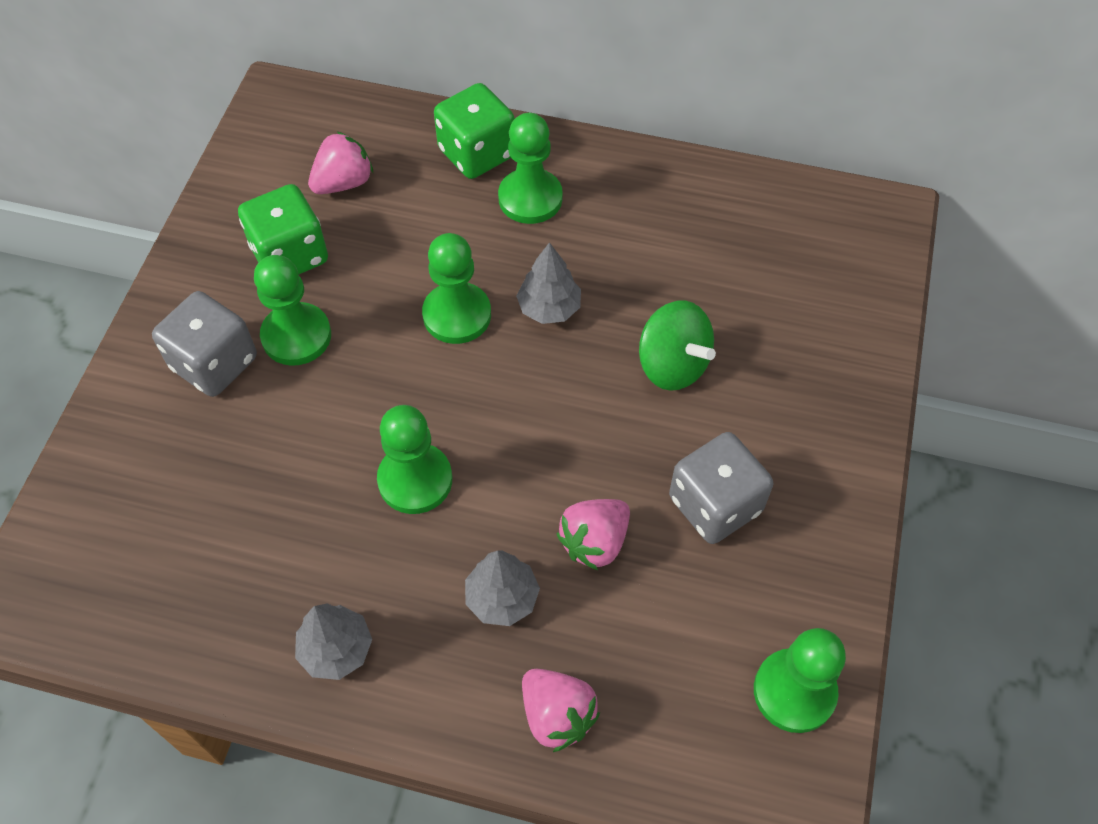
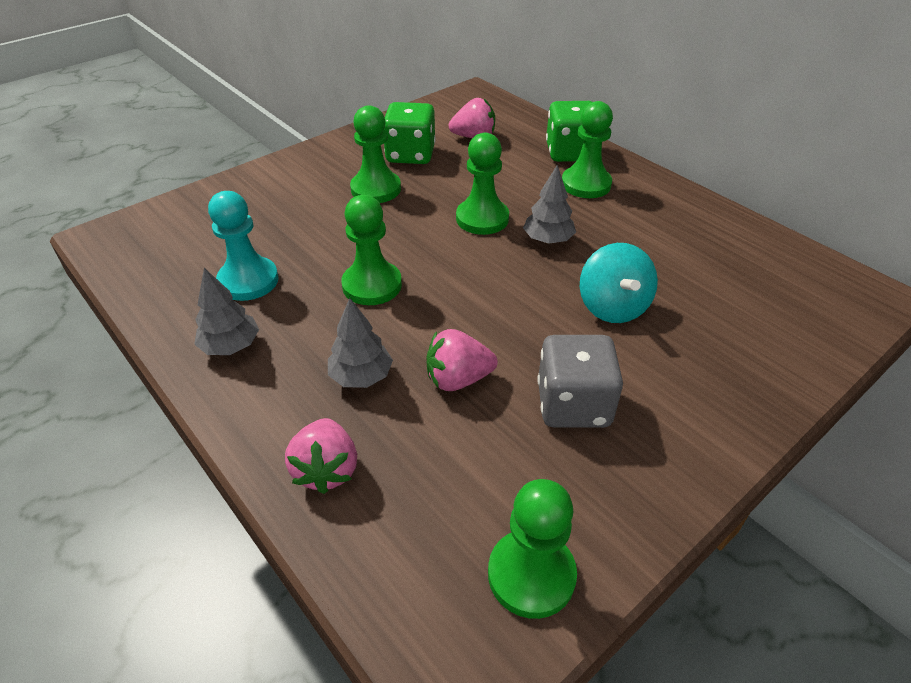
camera: 35 degrees right, 15 degrees down
(214, 363) = (318, 182): grey dice -> none
(272, 557) = (248, 281): none -> turquoise pawn
(672, 365) = (612, 307): green spinning top -> turquoise spinning top

